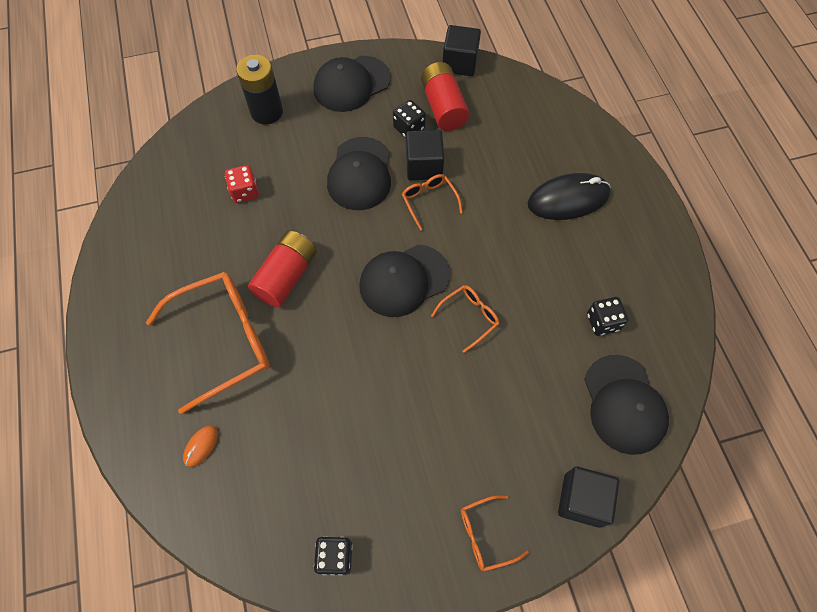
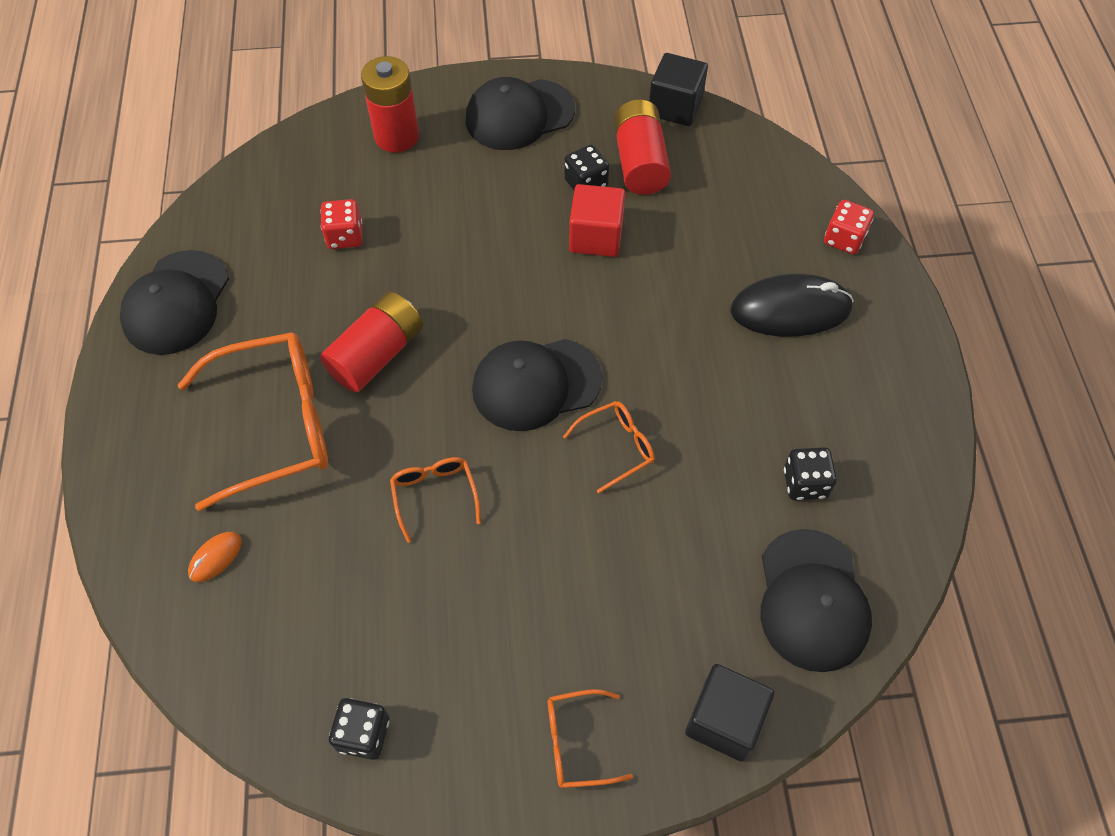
camera: 10 degrees right, 5 degrees down
(267, 112) = (396, 136): black battery -> red battery
(360, 174) = (506, 235): black cap -> black cap (176, 303)
(424, 166) = (596, 236): black cube -> red cube
(429, 201) = (593, 284): orange glasses -> orange glasses (434, 495)
(594, 143) = (844, 239): none -> red dice

